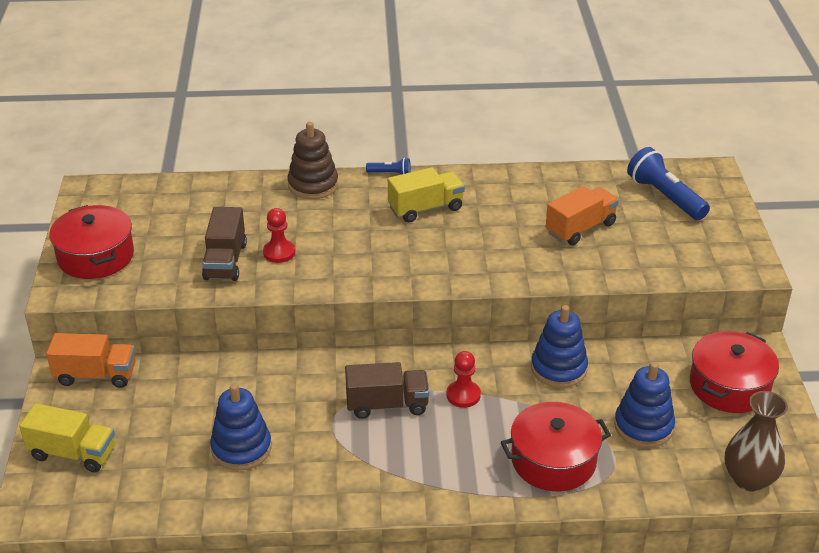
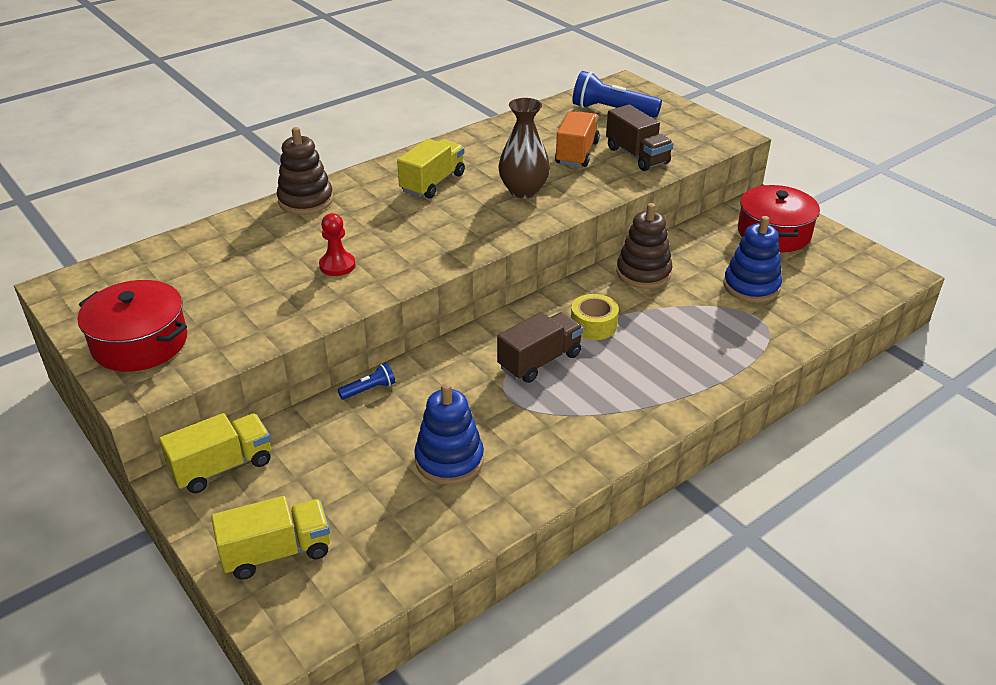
camera: 35 degrees left, 0 degrees up
(96, 375) = (222, 467): orange truck -> yellow truck
(225, 261) = (291, 293): brown truck -> brown truck (637, 155)
(390, 173) = (369, 168): blue flashlight -> blue flashlight (369, 389)
(463, 395) = (593, 325): red pawn -> yellow tape
(553, 460) = (718, 341): red pot -> none
(558, 368) = (643, 273): blue stacking toy -> brown stacking toy
(749, 479) = (860, 289): brown vase -> brown vase (523, 191)

